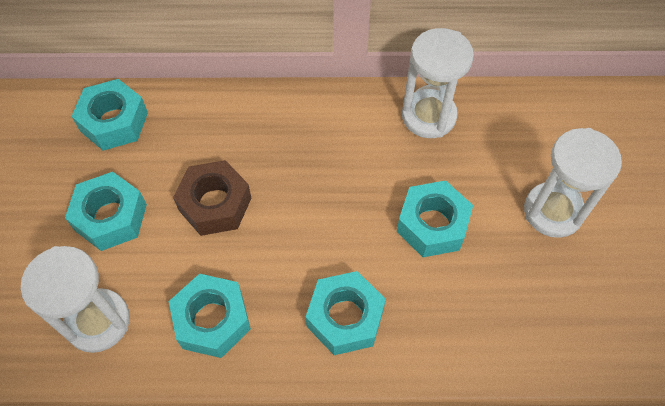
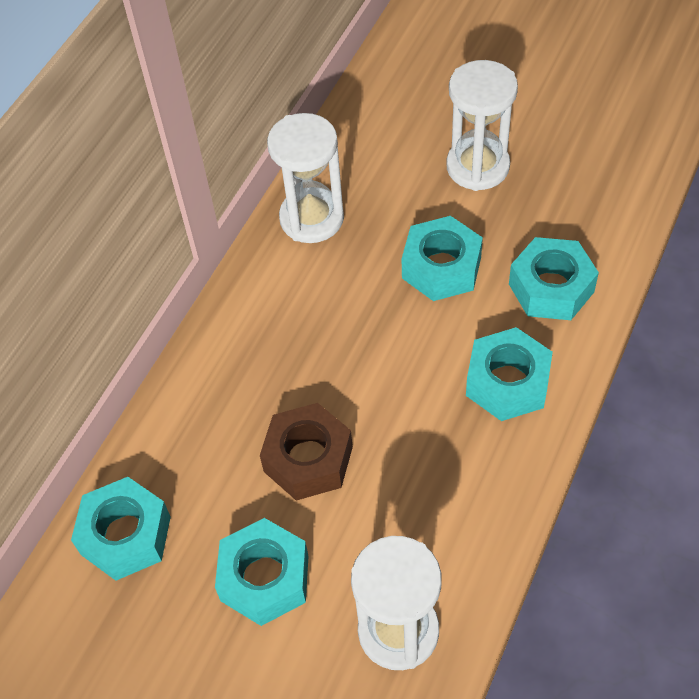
camera: 60 degrees left, 5 degrees down
(212, 320) = (452, 508): turquoise nut -> turquoise nut (551, 288)

